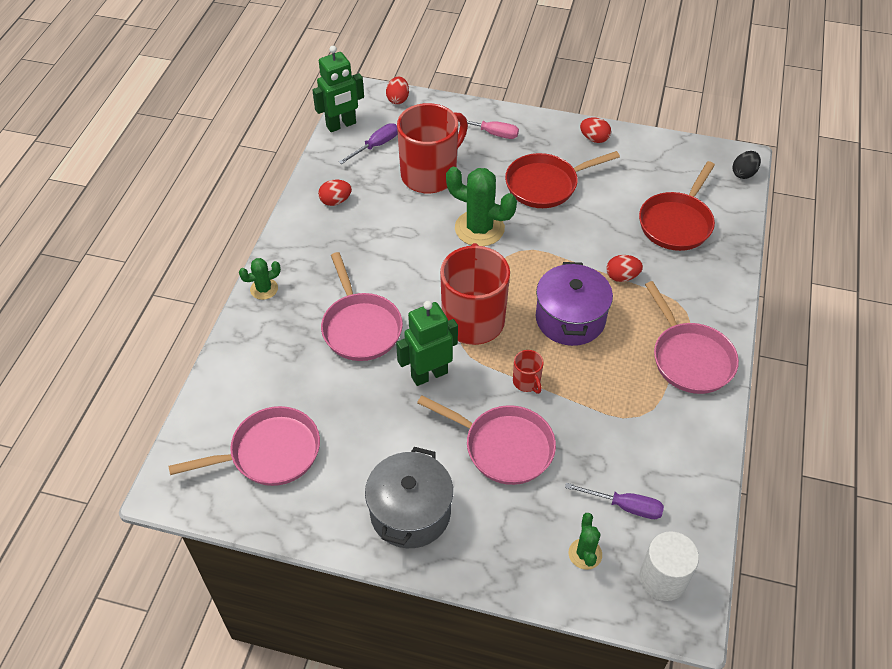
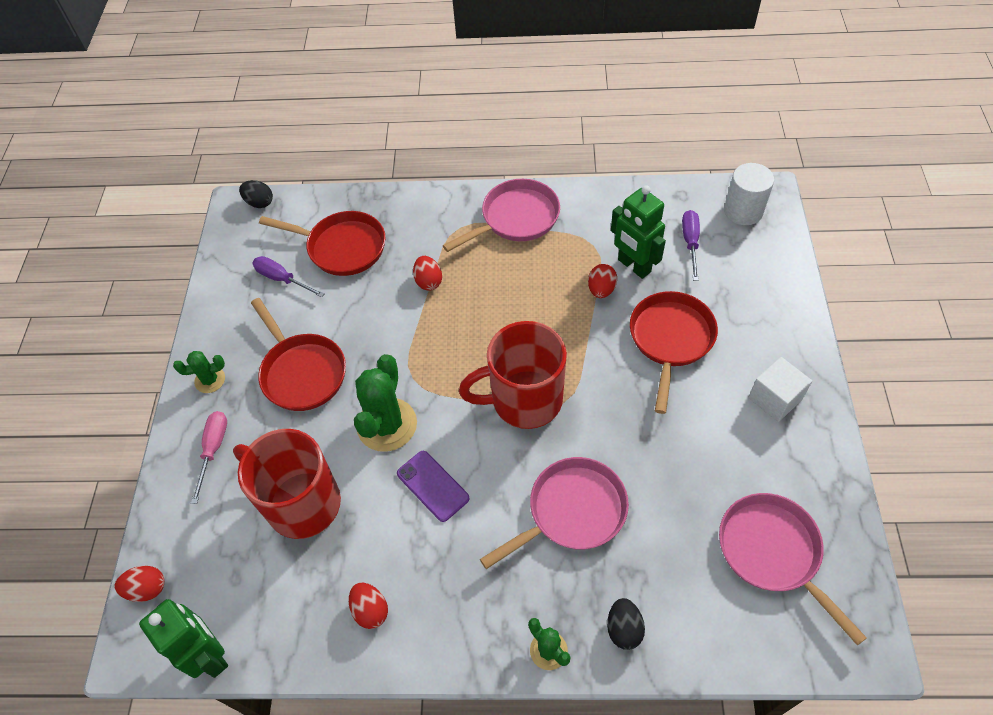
camera: 100 degrees left, 5 degrees up
(258, 336) = (624, 629): none -> black egg
(376, 146) = (252, 590): purple screwdriver -> purple screwdriver (282, 279)
(410, 512) = (775, 399): grey pot -> white cube
(416, 247) = (432, 486): none -> purple phone
(429, 374) = (611, 424): green robot -> green robot (633, 266)
(503, 447) = (670, 340): pink pan -> red pan
(527, 382) = (589, 336): red mug -> none
(570, 319) = (497, 315): purple pot -> none
(585, 554) = (748, 262): green cactus -> green cactus (210, 380)
(594, 139) = (215, 338): red egg -> red egg (601, 290)

